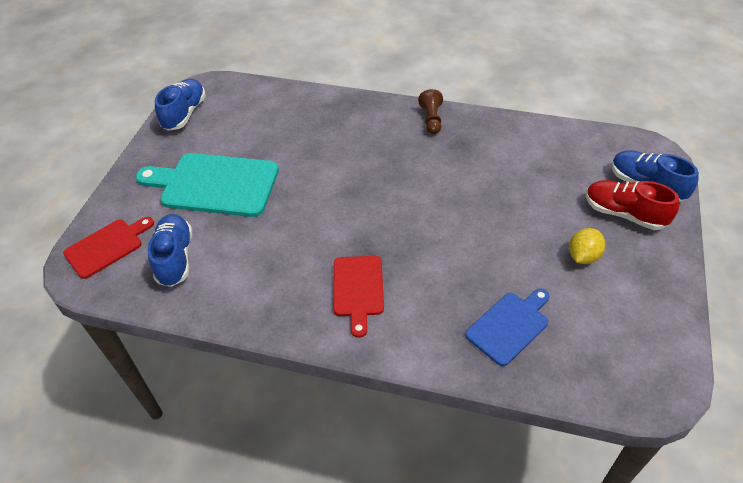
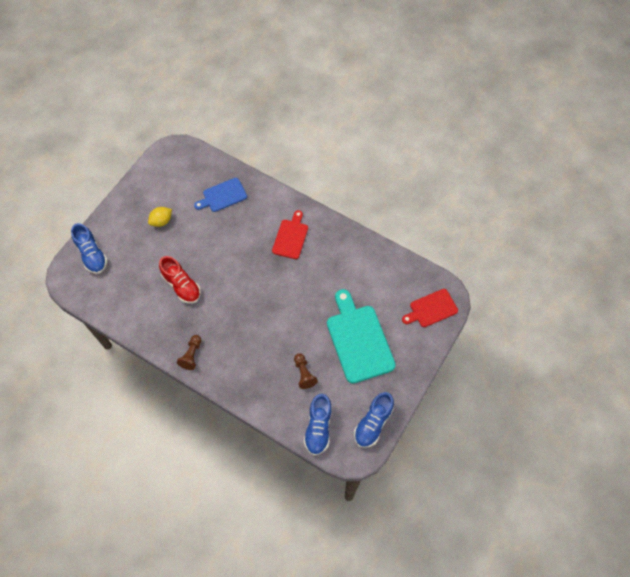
camera: 165 degrees left, 15 degrees up
(175, 258) = (390, 288): blue shoe -> blue shoe (318, 428)
(215, 184) = (359, 340): turquoise cutting board -> turquoise cutting board turned 135 degrees counterclockwise
(281, 135) = (304, 373): none -> brown pawn
(624, 214) = (120, 240): red shoe -> red shoe (181, 286)

